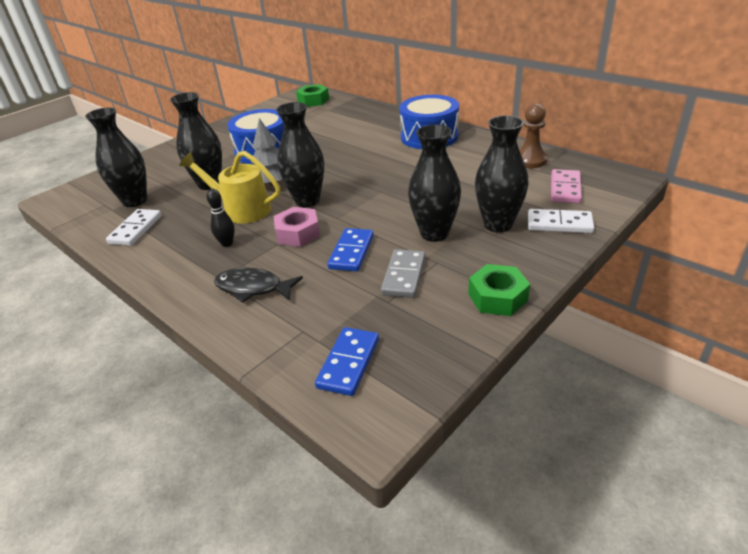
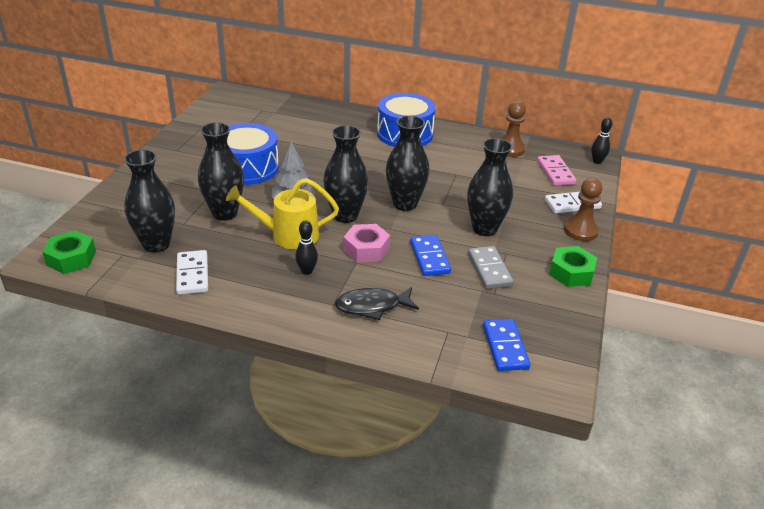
camera: 30 degrees left, 0 degrees up
(313, 101) = (248, 102): green nut -> green nut (71, 258)
(498, 224) = (528, 212): black vase -> black vase (405, 204)
(547, 253) = (580, 231): none -> brown pawn
(628, 183) = (597, 161): none -> black bowling pin

